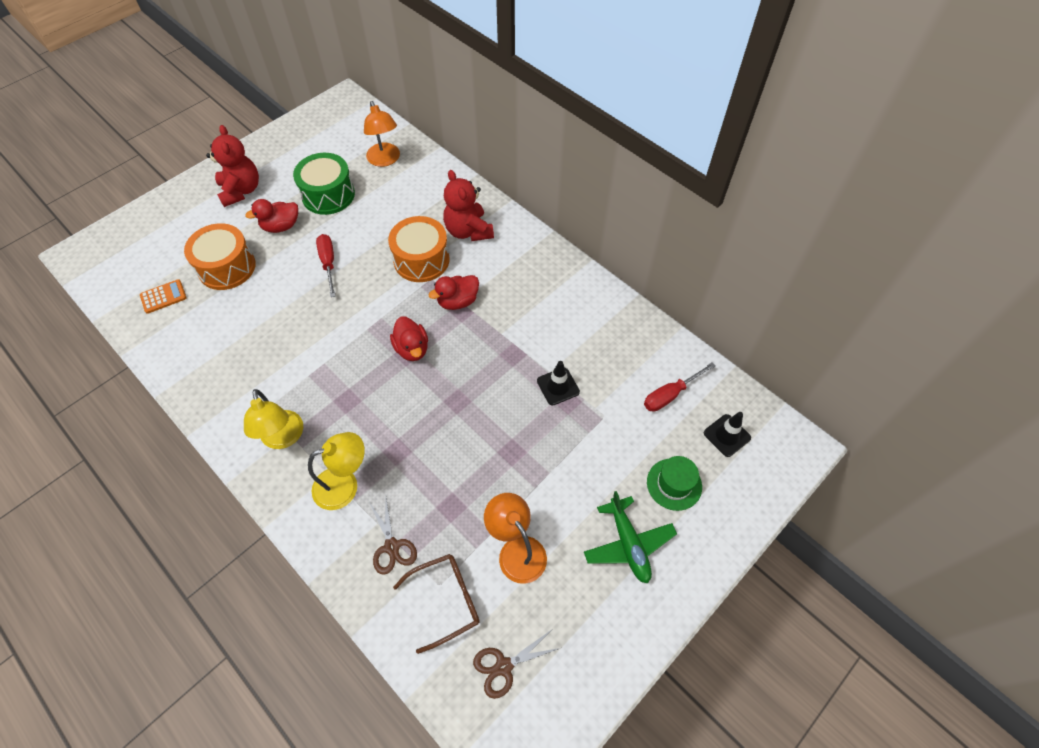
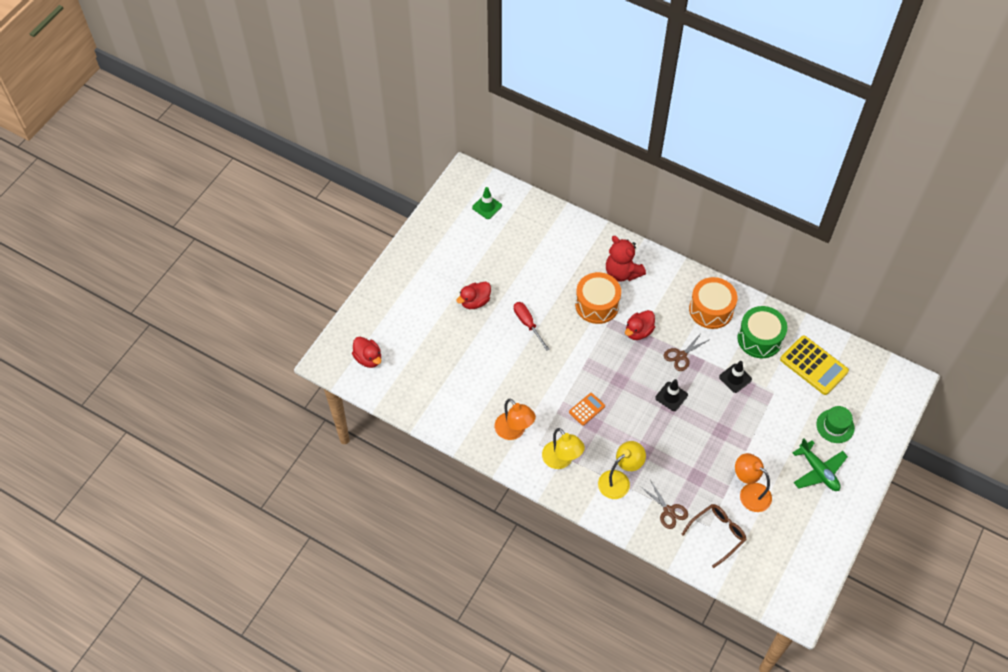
camera: 15 degrees left, 0 degrees up
(163, 297) = (416, 380): orange calculator -> orange calculator (587, 409)
(227, 267) = (451, 345): orange drum -> orange drum (711, 310)
(241, 191) = (426, 278): red teddy bear -> none
(328, 195) = (498, 266): green drum -> green drum (759, 338)
(348, 133) = (487, 207): none -> green traffic cone
(385, 160) = (529, 225): orange lamp -> orange lamp (514, 431)
(412, 349) = (621, 375): red duck -> red duck (368, 358)
(504, 666) = (768, 561): brown scissors -> brown scissors (681, 356)
(670, 394) = (813, 365): red screwdriver -> yellow calculator
(727, 435) = (859, 385): black traffic cone -> black traffic cone (671, 396)

